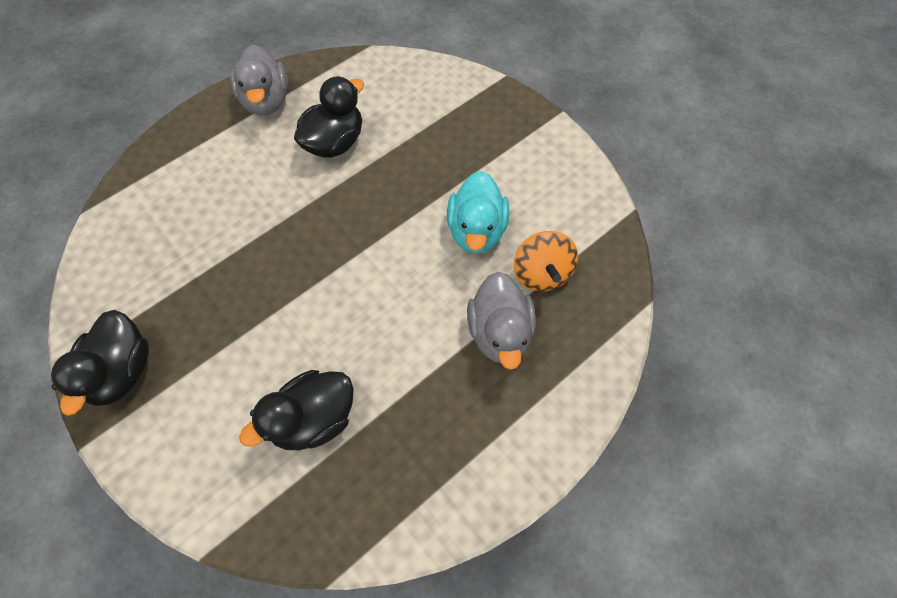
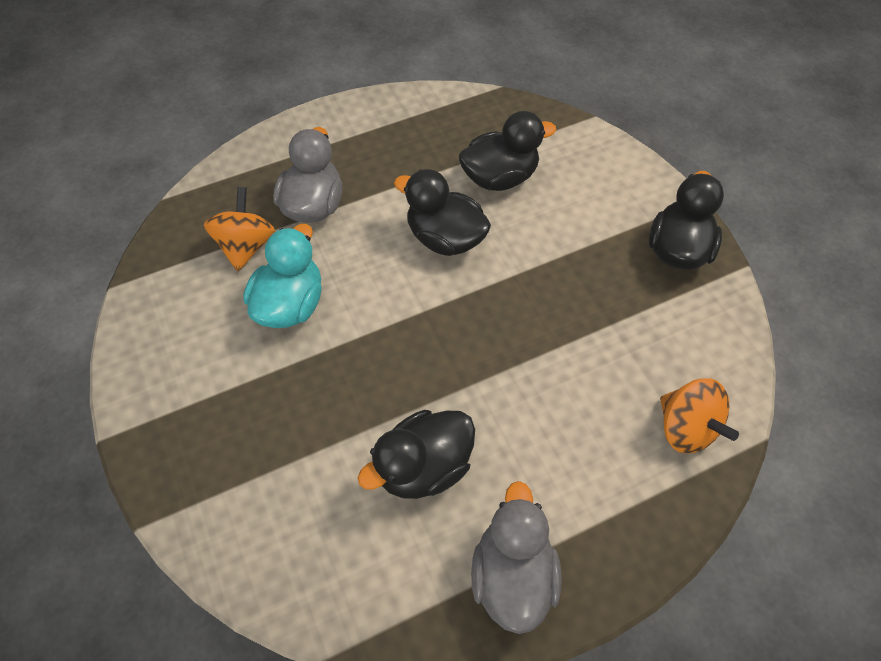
camera: 165 degrees left, 5 degrees down
(141, 208) = (685, 427): none -> orange spinning top
(358, 327) = (445, 238): none -> black duck

